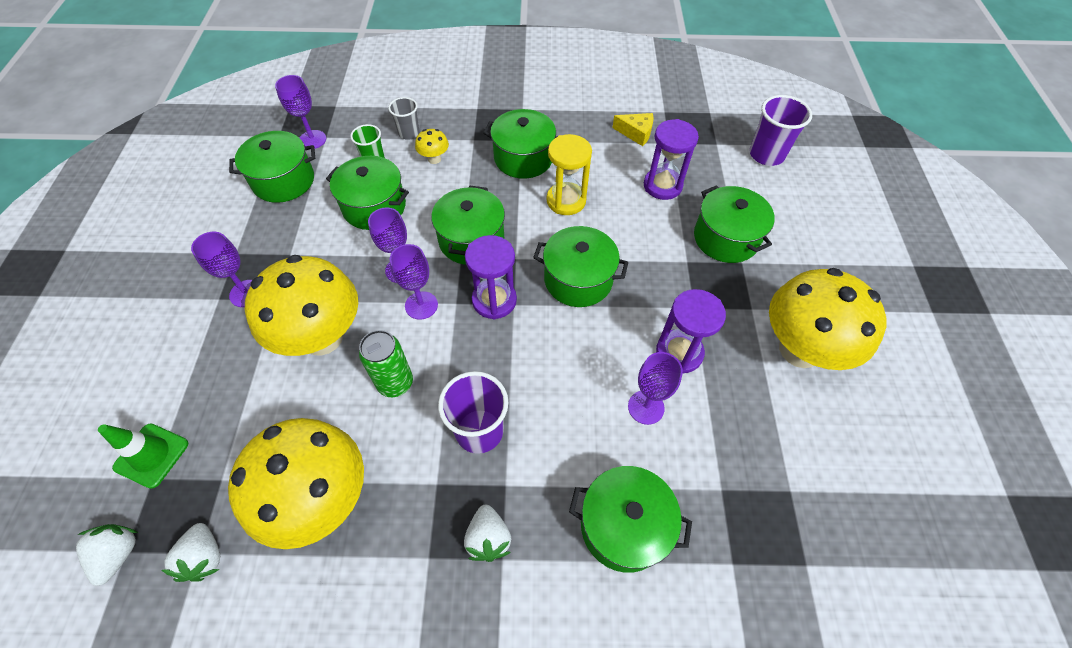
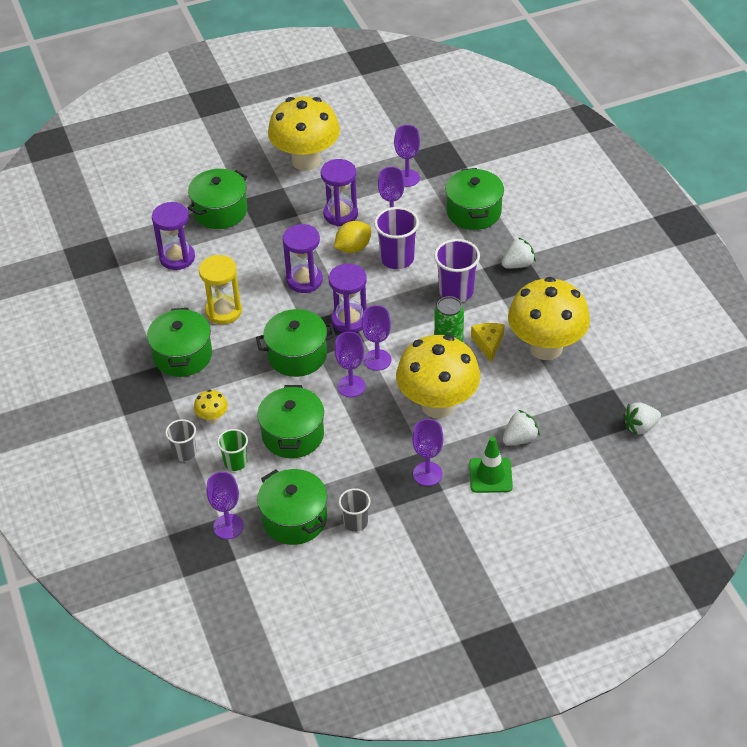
camera: 110 degrees left, 10 degrees down
(151, 455) = (578, 450): green traffic cone -> green traffic cone (490, 475)
(205, 557) = (613, 384): white strawberry -> white strawberry (520, 439)
(243, 219) = (355, 522): none -> grey cup
(578, 279) = (304, 280): green pot -> purple hourglass
(611, 345) = (353, 248): none -> yellow lemon
(636, 133) = (114, 290): yellow cheese -> yellow cheese (488, 343)
(729, 462) = (407, 178): none -> purple goblet
(766, 155) = (109, 204): purple cup -> purple cup (397, 259)

